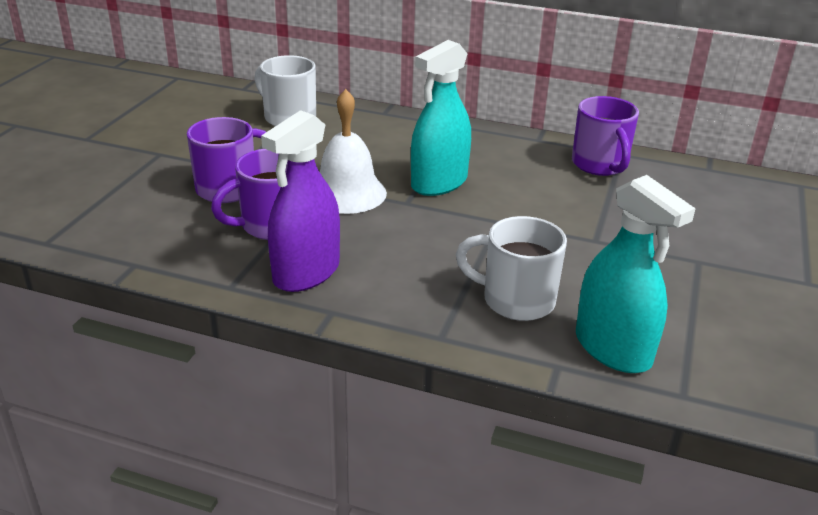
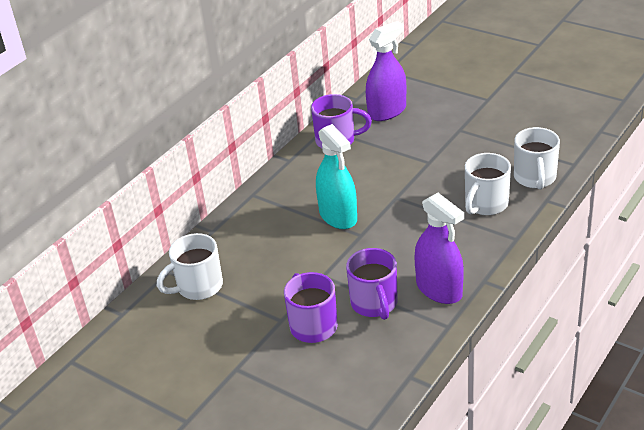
camera: 70 degrees left, 5 degrees up
(347, 193) = (338, 262): white bell -> none
(613, 349) = (535, 178): turquoise spray bottle -> white mug
(697, 195) = (387, 111): none -> purple spray bottle

